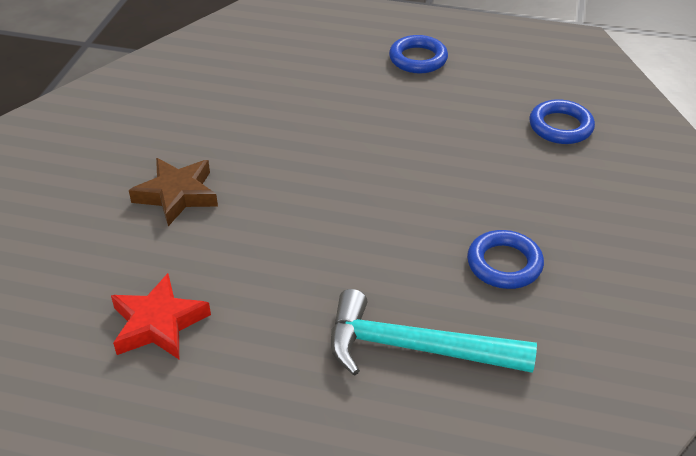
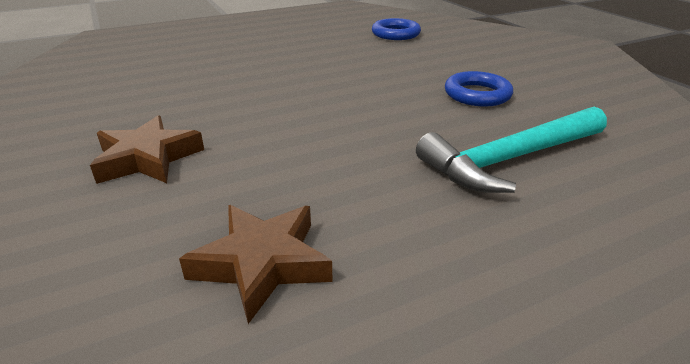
camera: 40 degrees left, 10 degrees down
(158, 323) = (262, 263): red star -> brown star
(418, 59) = (258, 33): blue ring -> none

